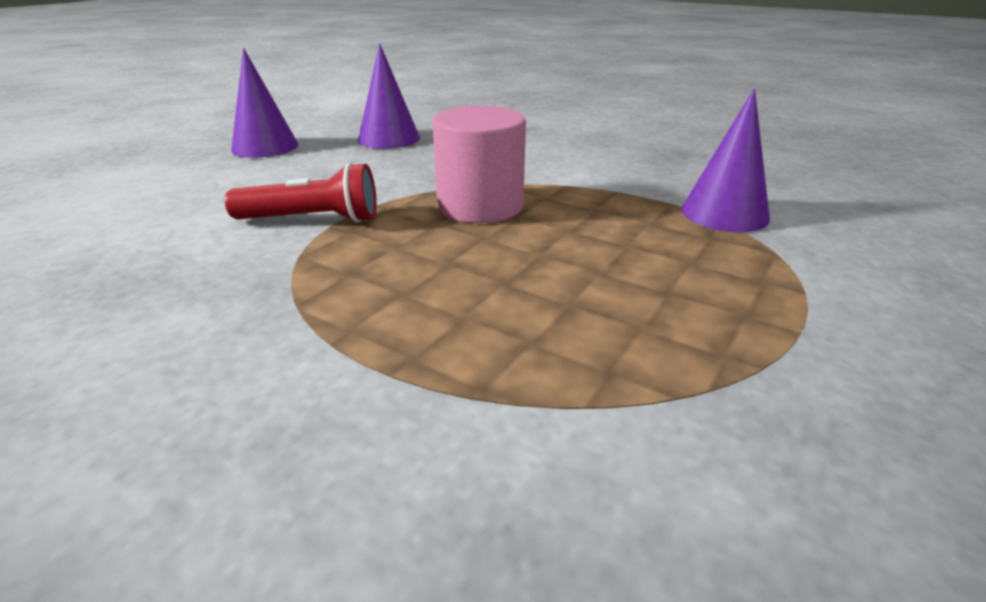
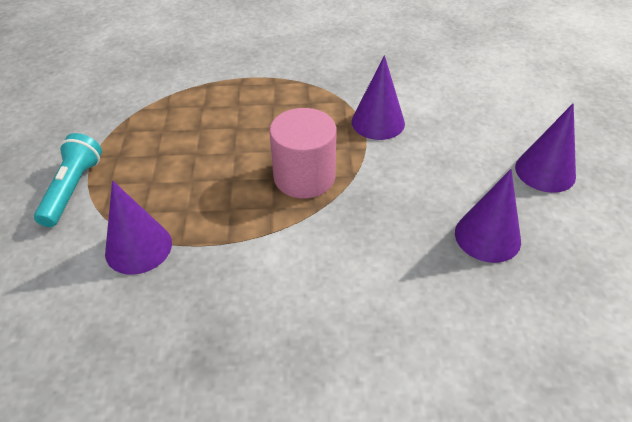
camera: 145 degrees right, 15 degrees up
(312, 220) = (378, 122): red flashlight -> purple cone
(833, 294) = (73, 189): none -> turquoise flashlight

